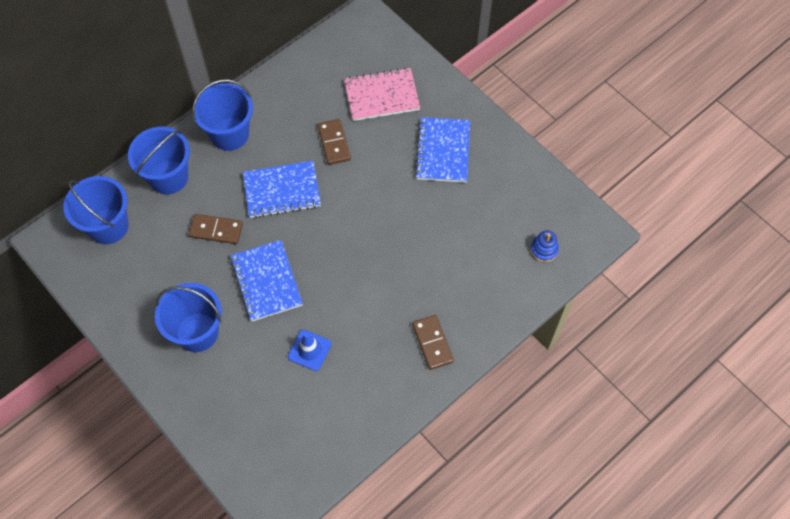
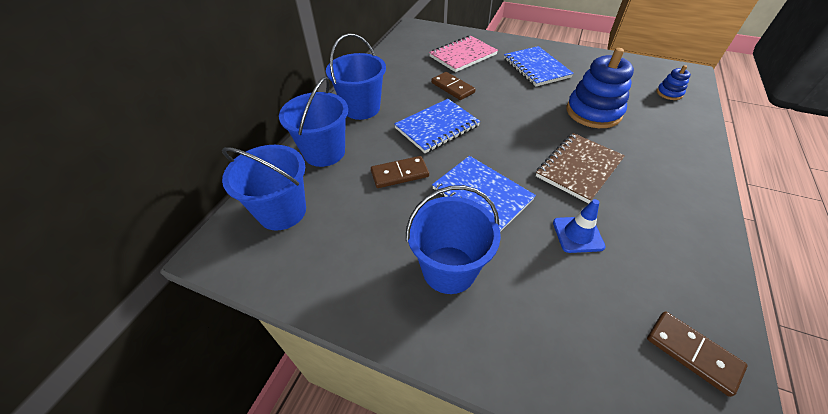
camera: 25 degrees left, 15 degrees down
(366, 294) = (578, 168): none -> brown notebook
(432, 343) = (673, 181): brown domino -> brown domino (692, 353)
(442, 239) = (593, 112): none -> blue stacking toy

